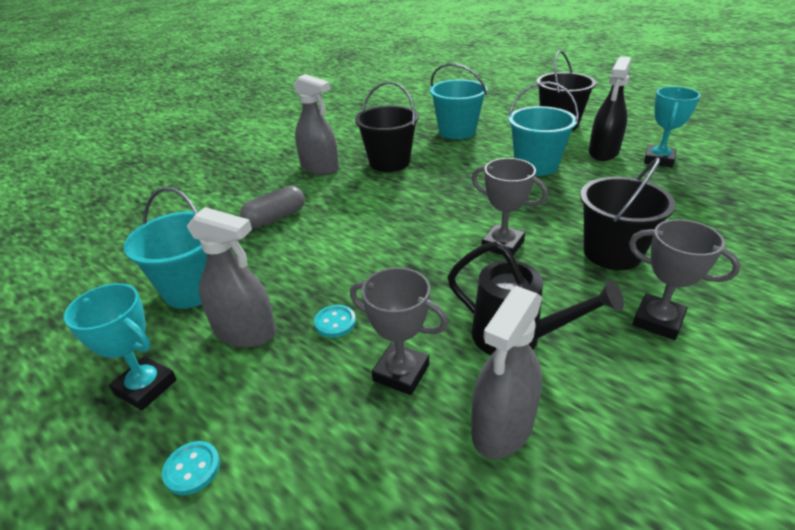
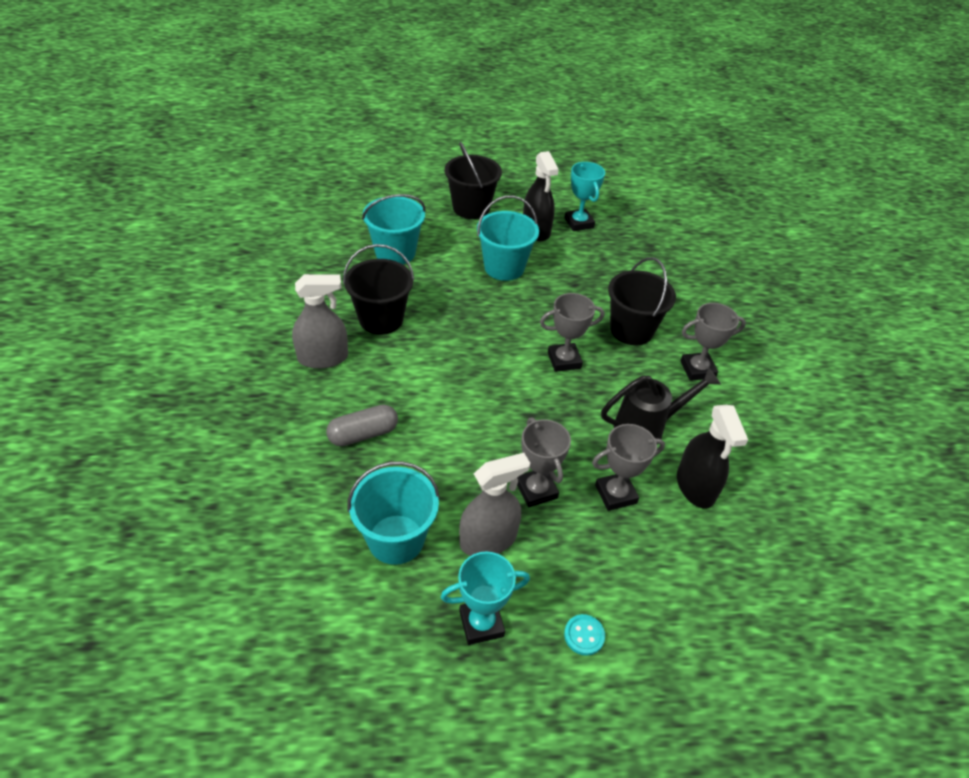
camera: 50 degrees left, 10 degrees up
(275, 218) = (363, 434): grey capsule -> grey capsule turned 60 degrees clockwise
(335, 322) = (536, 490): turquoise button -> grey trophy
(502, 426) = (695, 486): grey spray bottle -> black spray bottle

